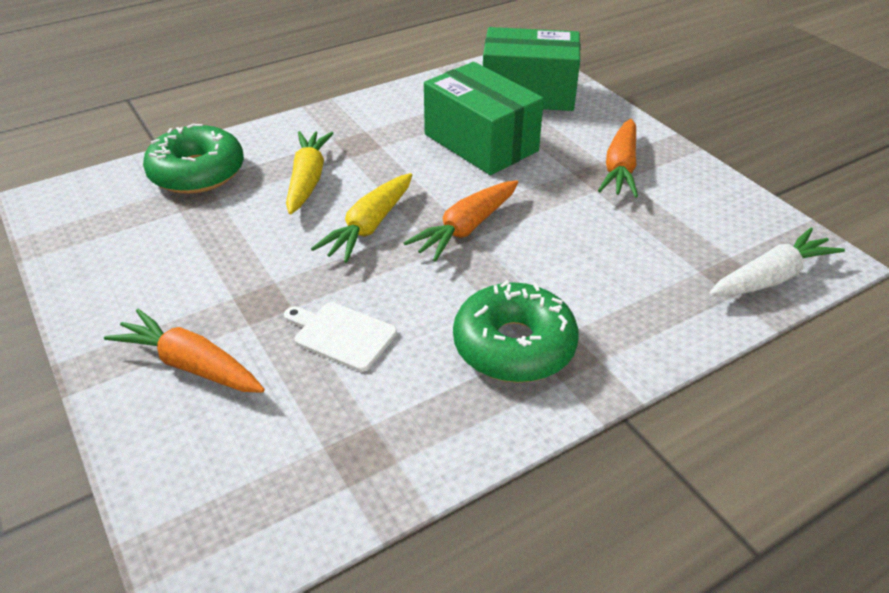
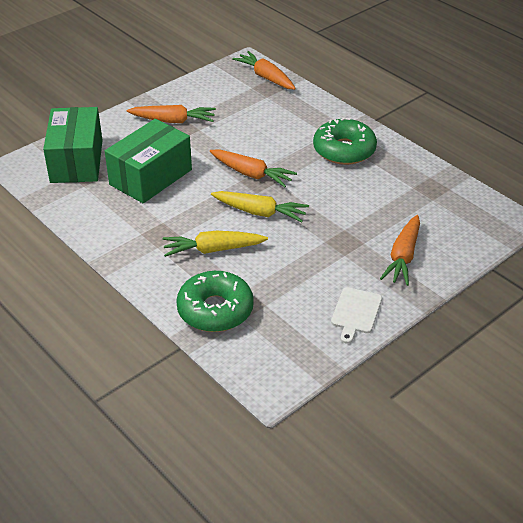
camera: 100 degrees left, 0 degrees up
(342, 335) = (359, 207): white cutting board -> white cutting board (355, 312)
(771, 278) = (266, 77): white carrot -> orange carrot

